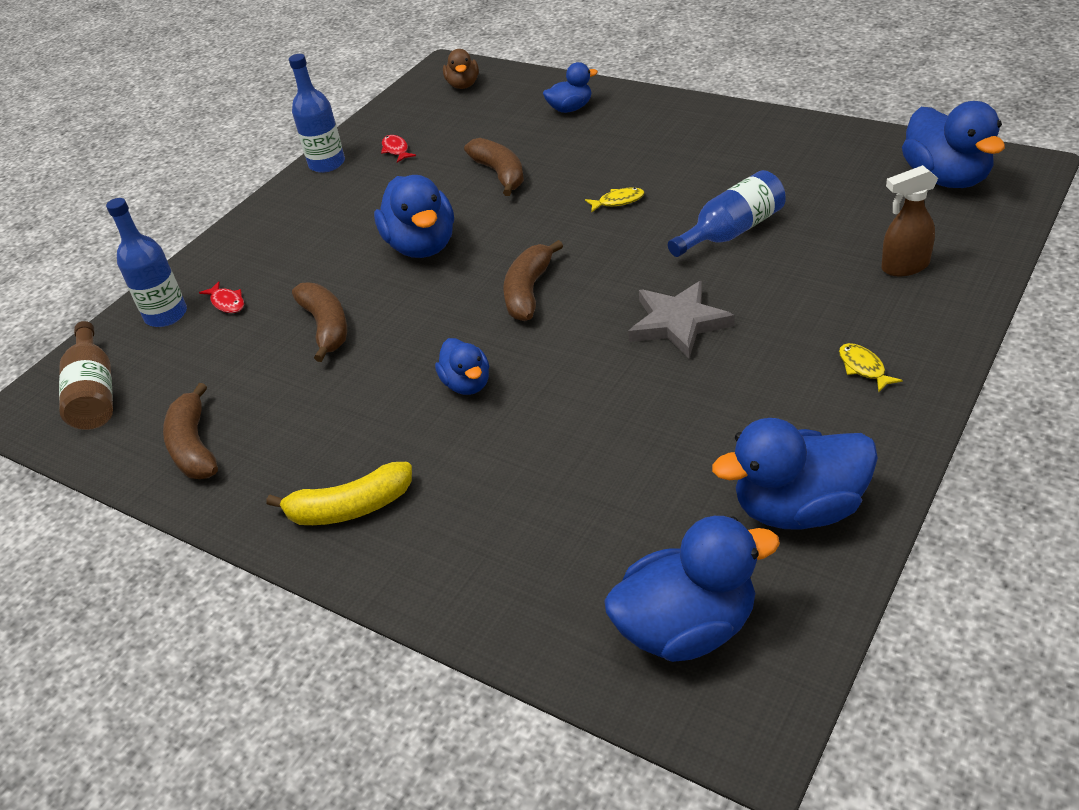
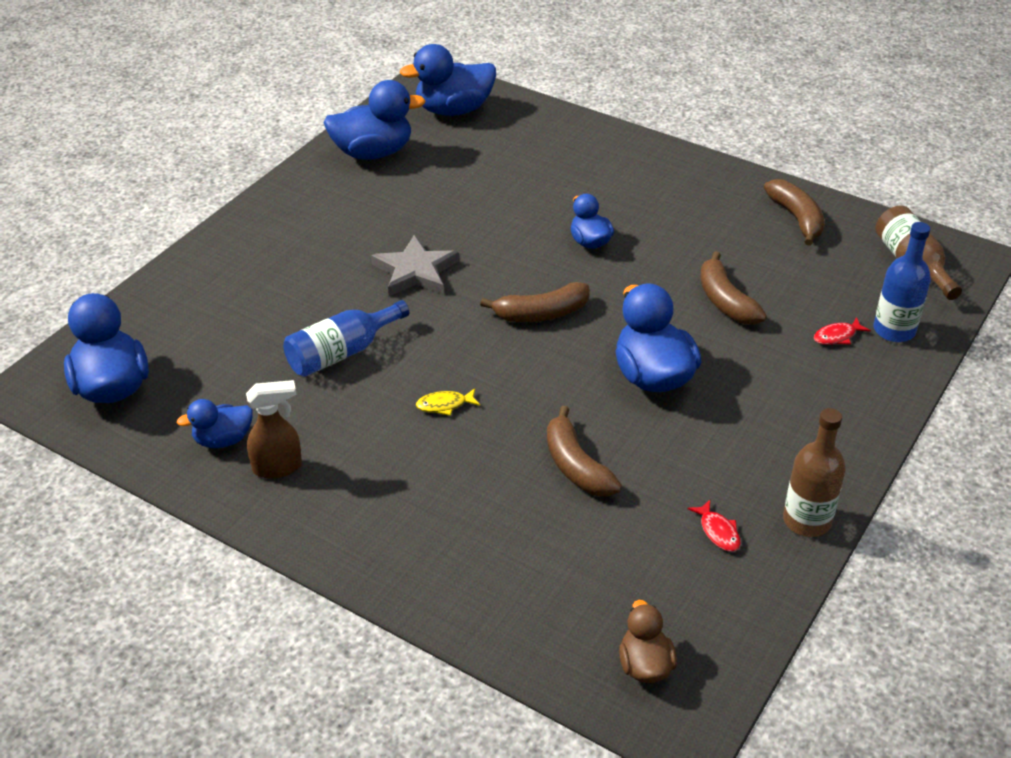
camera: 175 degrees right, 0 degrees up
(227, 302) = (837, 336): red fish -> red fish turned 75 degrees counterclockwise
(327, 164) = (807, 520): blue bottle -> brown bottle
(350, 508) = (661, 174): yellow banana -> none
(528, 291) = (541, 314): brown banana -> brown banana turned 60 degrees clockwise
(570, 109) = (484, 574): blue duck -> blue duck (223, 440)
(863, 368) = (291, 225): yellow fish -> none
(904, 267) = (212, 298): brown spray bottle -> brown spray bottle (278, 467)

